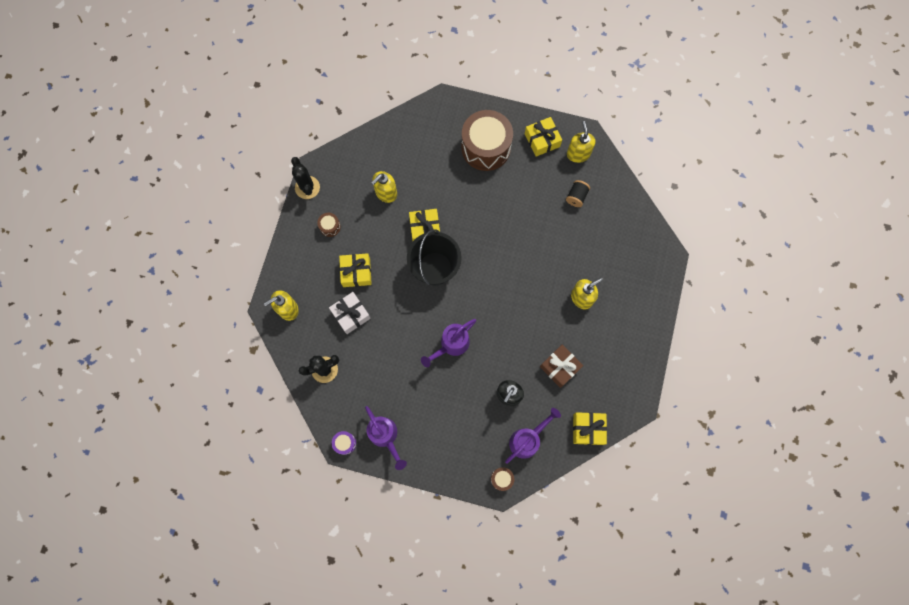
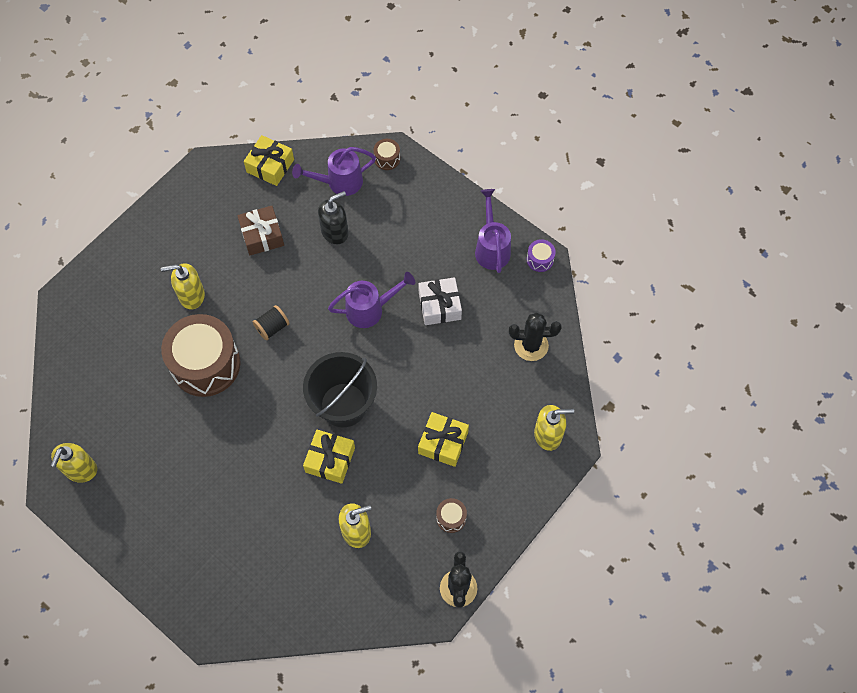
camera: 155 degrees left, 10 degrees down
(351, 314) = (472, 394): white gift -> white gift (439, 306)
(486, 147) = (192, 534): brown drum -> brown drum (205, 364)
(542, 140) = (114, 510): yellow gift -> none
(576, 197) = (120, 415): black spool -> black spool (272, 327)

